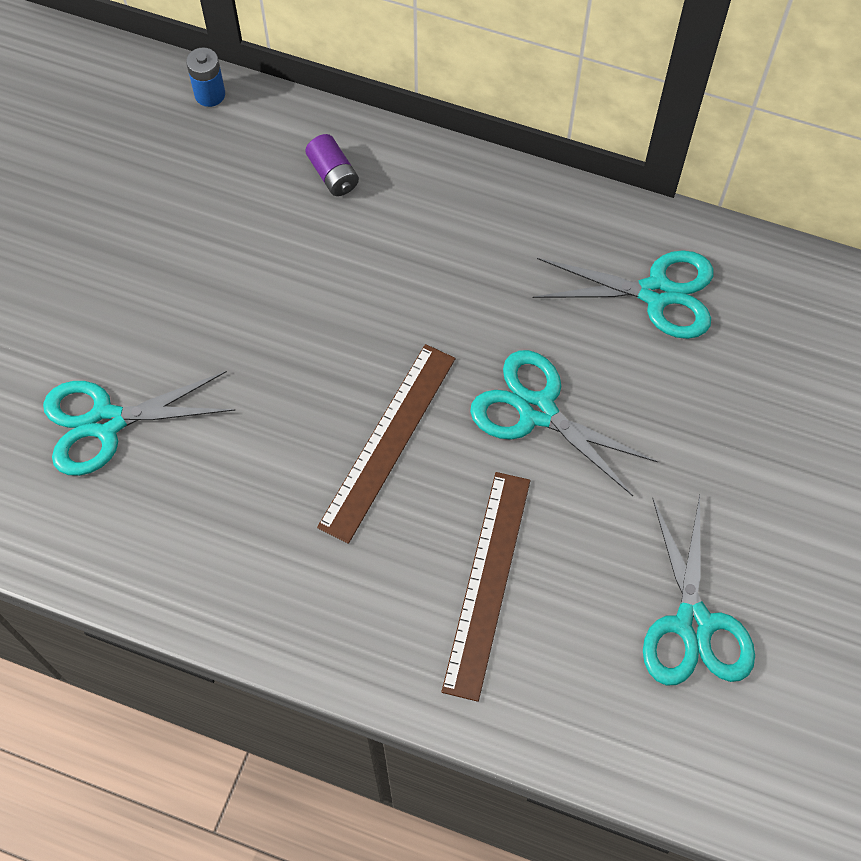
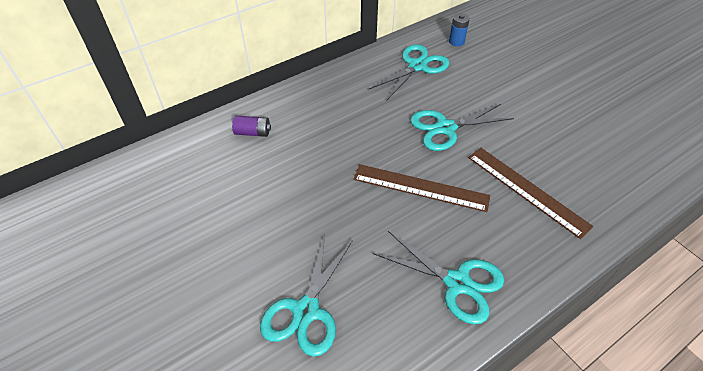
camera: 55 degrees left, 15 degrees down
(210, 94) = (153, 154): blue battery -> blue battery (456, 41)
(388, 441) = (420, 187): brown ruler -> brown ruler turned 45 degrees counterclockwise
(693, 624) = (588, 133): turquoise scissors -> turquoise scissors (457, 283)

